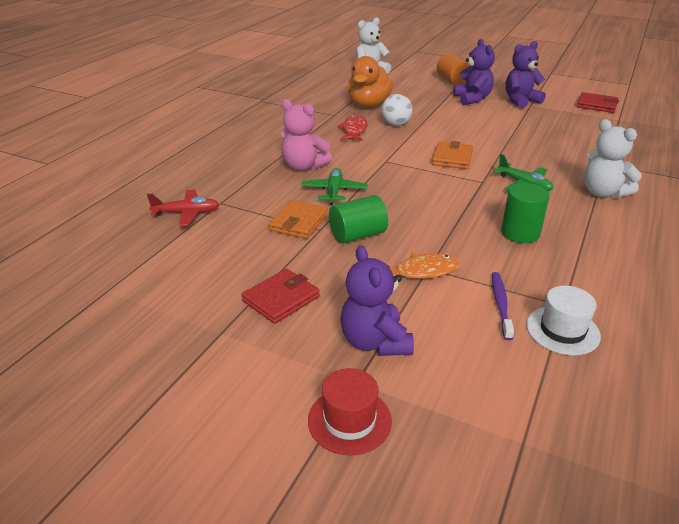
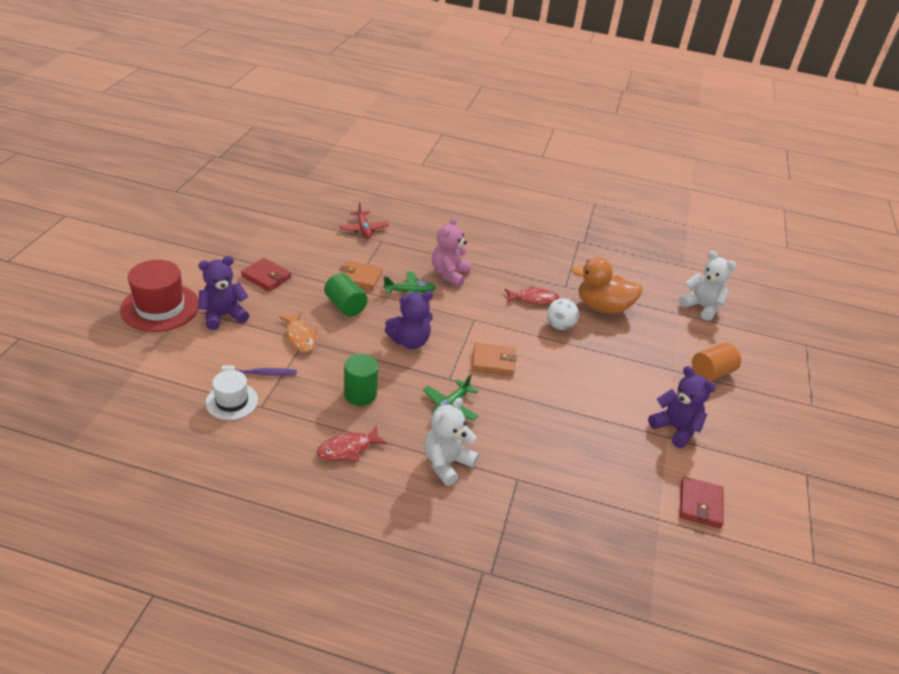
camera: 75 degrees right, 5 degrees up
(349, 420) = (160, 307): red hat -> red hat, size x1.65
(472, 99) = (659, 386): purple teddy bear -> purple teddy bear (410, 341)
(609, 245) = (348, 449): none -> red fish

